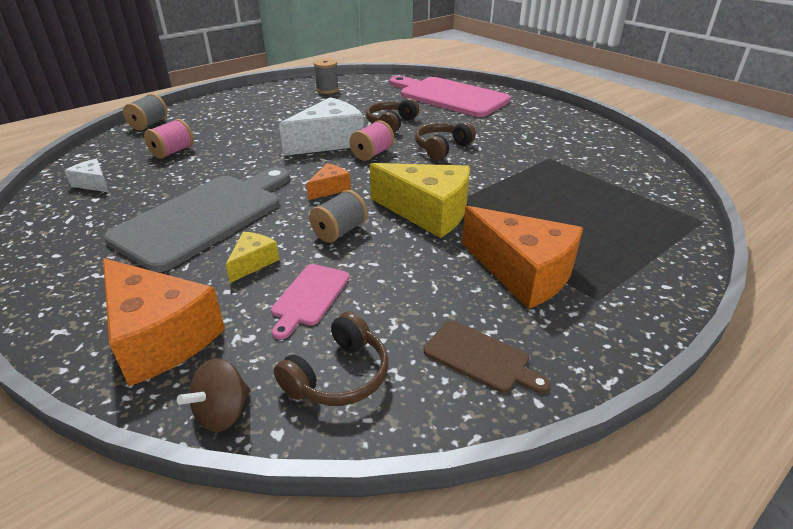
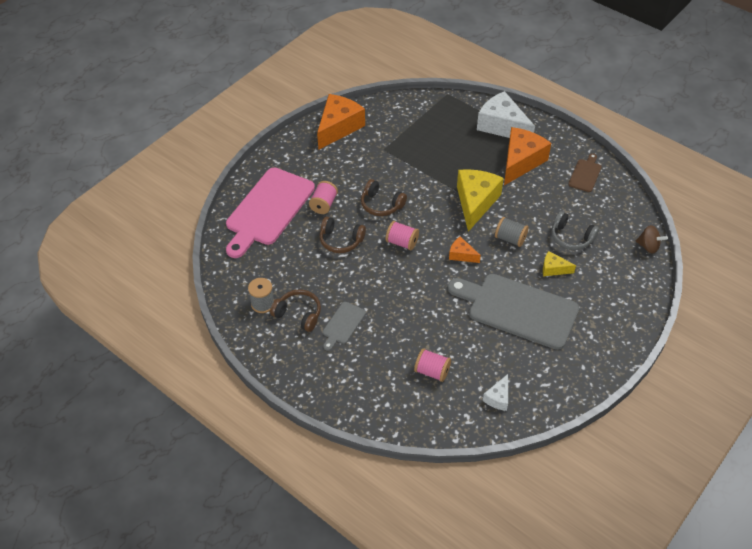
camera: 100 degrees left, 15 degrees up
(149, 124) = (380, 418): grey spool -> none
(160, 337) = (621, 285): orange cheese -> orange cheese (338, 127)
(275, 117) = (343, 324): none -> grey cutting board
(309, 297) = (571, 237): pink cutting board -> grey headphones
(329, 142) = (387, 273): white cheese -> white cheese (502, 126)
(339, 376) = (614, 216): brown headphones -> brown headphones (298, 314)
(450, 119) = (324, 204): none -> pink spool

